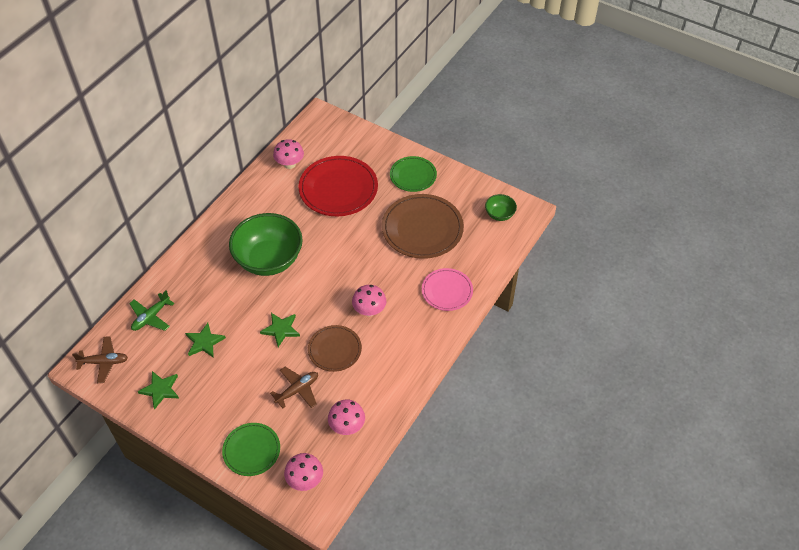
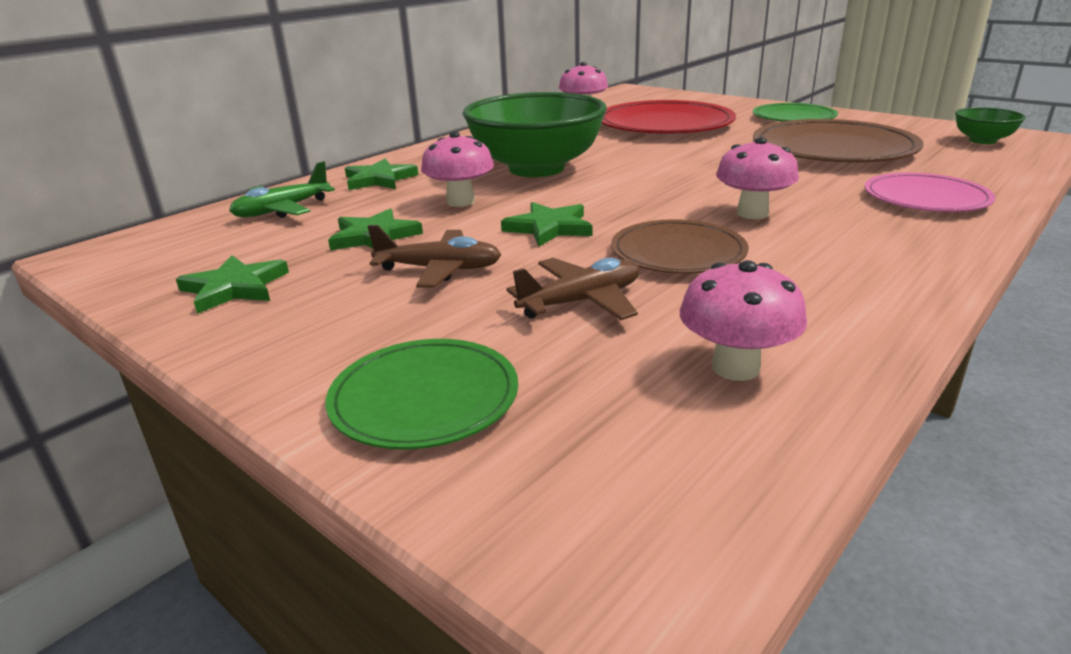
camera: 10 degrees right, 25 degrees down
(104, 362) = (143, 251): brown plane -> brown plane (439, 269)
(188, 277) = (379, 179): none -> green star
(305, 480) = (597, 482): pink mushroom -> pink mushroom (460, 202)

